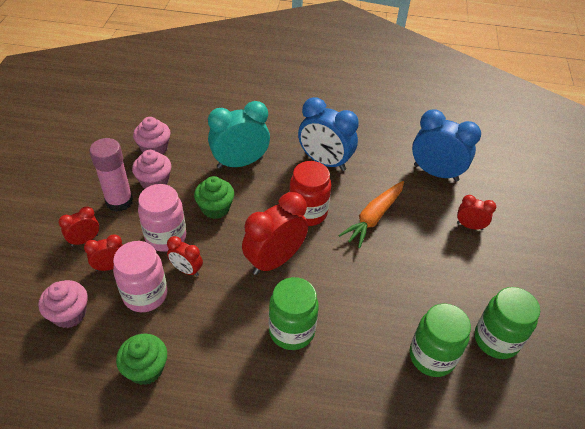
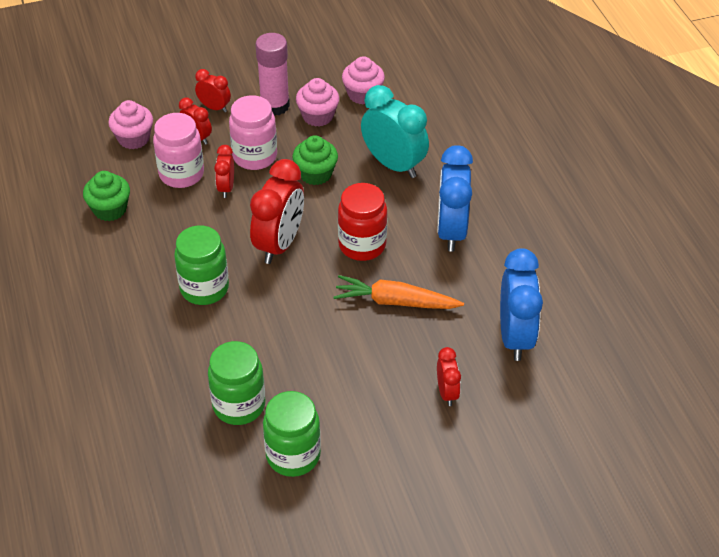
camera: 65 degrees right, 0 degrees up
(274, 260) = (279, 244): red clock -> red clock turned 90 degrees clockwise

